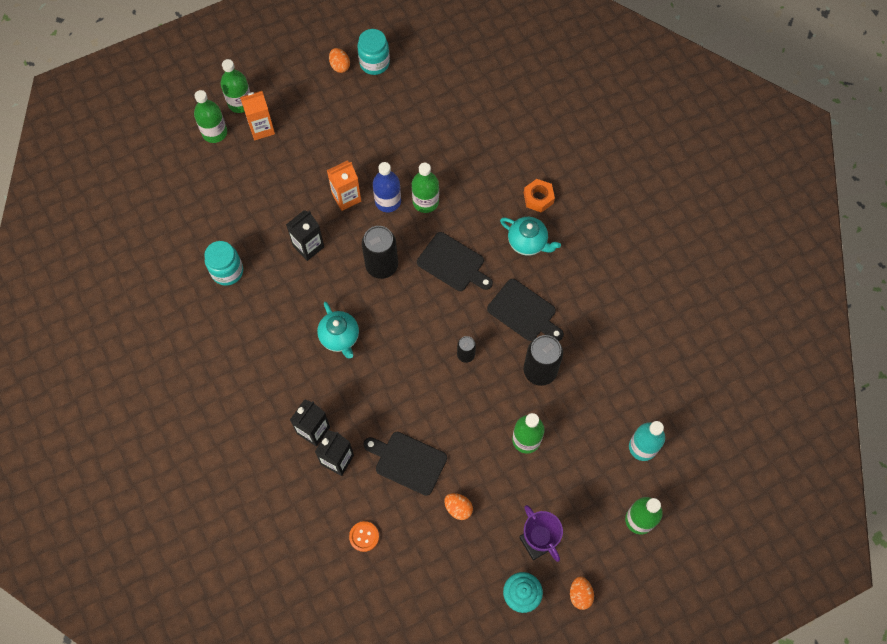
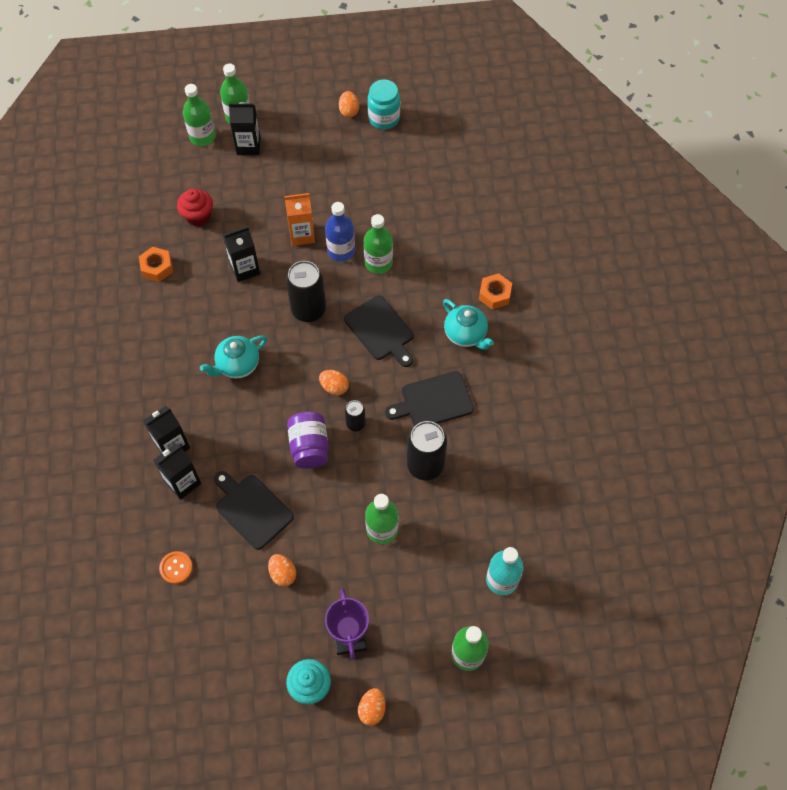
camera: 20 degrees right, 5 degrees down
(227, 271) = (157, 267): turquoise jar -> orange nut
(244, 210) = (198, 216): none -> red cupcake
(261, 128) = (248, 146): orange carton -> black carton
(340, 337) = (237, 365): turquoise teapot -> turquoise teapot turned 60 degrees clockwise
(434, 328) = (334, 387): none -> orange egg
(434, 389) = (309, 447): none -> purple jar
(524, 312) = (433, 401): black cutting board -> black cutting board turned 105 degrees clockwise

